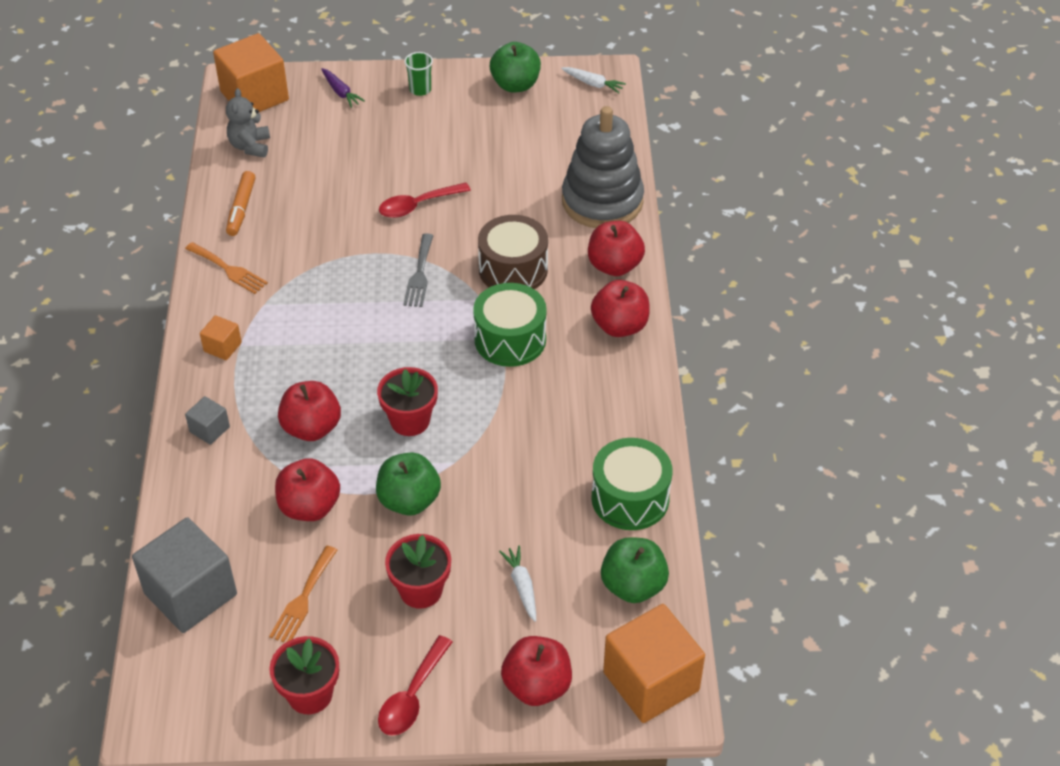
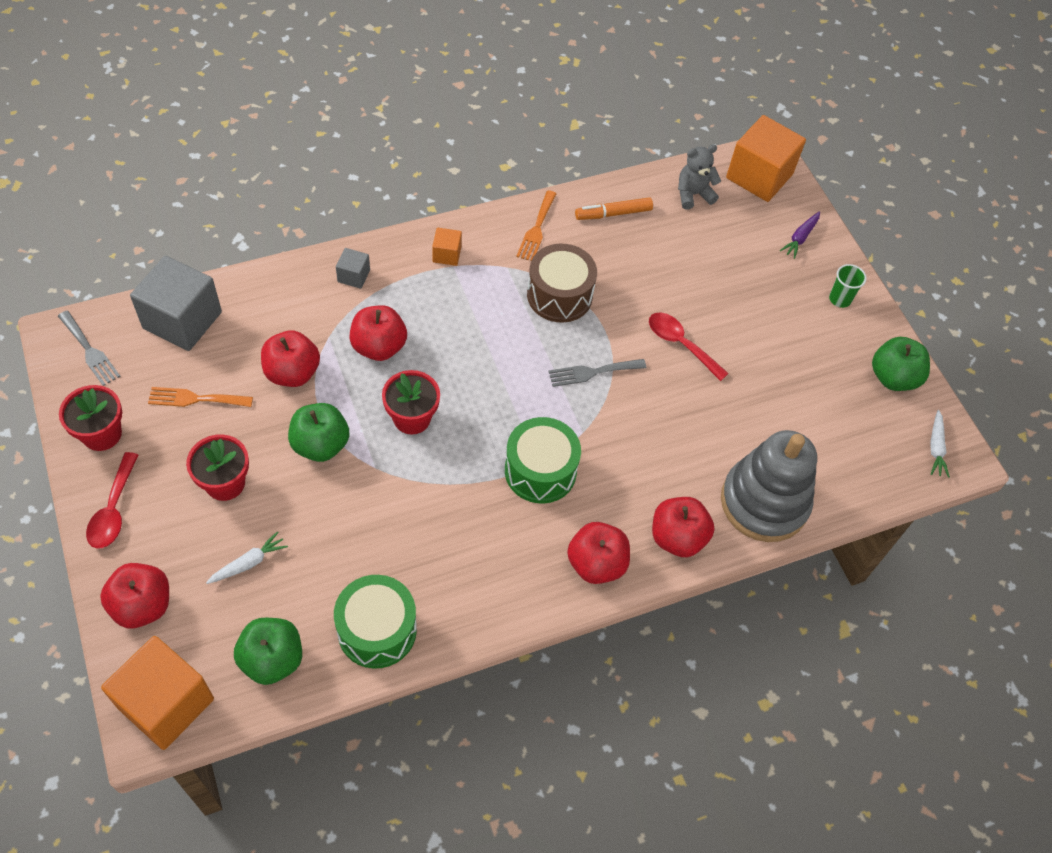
camera: 65 degrees right, 10 degrees up
(189, 691) = (89, 351): none -> grey fork
(412, 696) = (113, 510): red spoon -> red spoon turned 90 degrees counterclockwise
(513, 269) = (632, 448): brown drum -> brown drum (559, 295)

